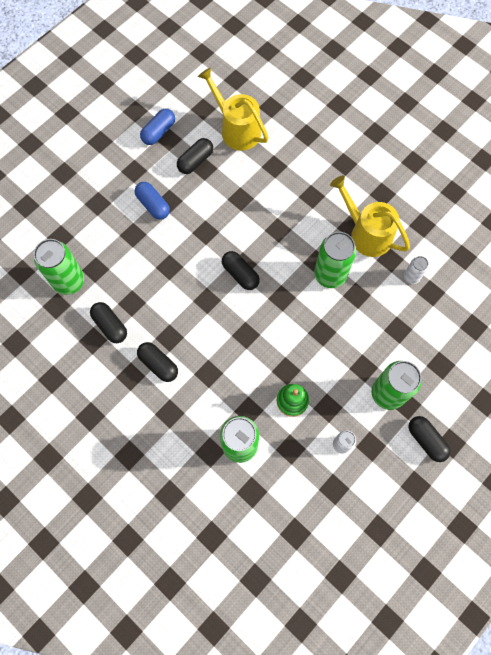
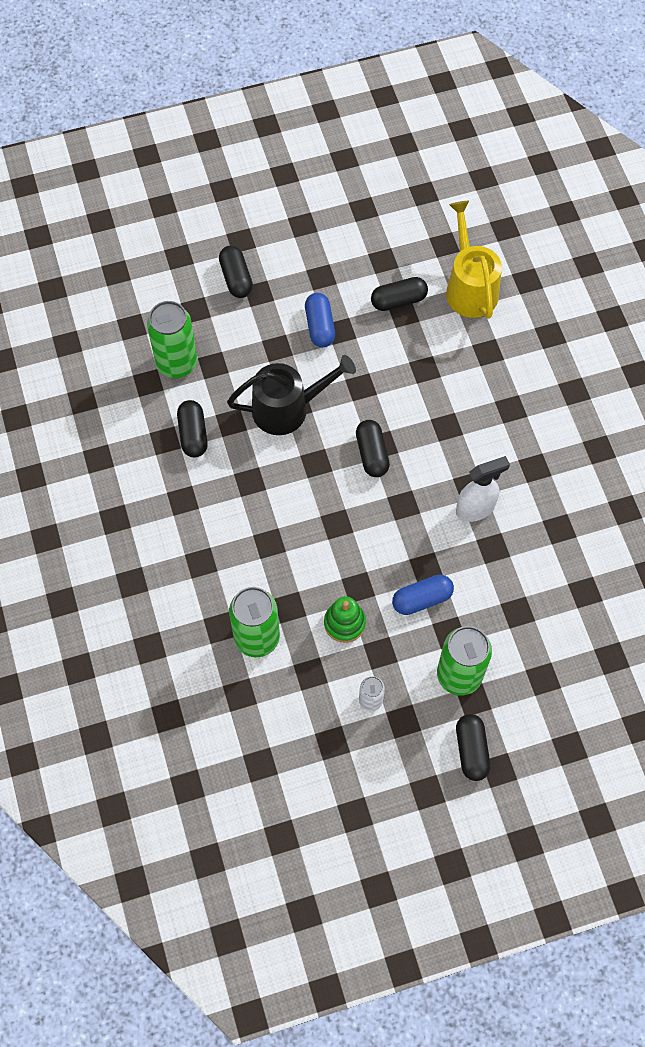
camera: 30 degrees right, 5 degrees down
(158, 132) = (376, 246): blue capsule -> blue capsule (422, 599)
(158, 364) = (220, 504): black capsule -> black capsule (236, 278)
(165, 273) = (287, 408): none -> black watering can
(330, 275) = (475, 508): green can -> white spray bottle
(366, 233) = (549, 484): yellow watering can -> none
(411, 277) = (572, 562): white can -> none

